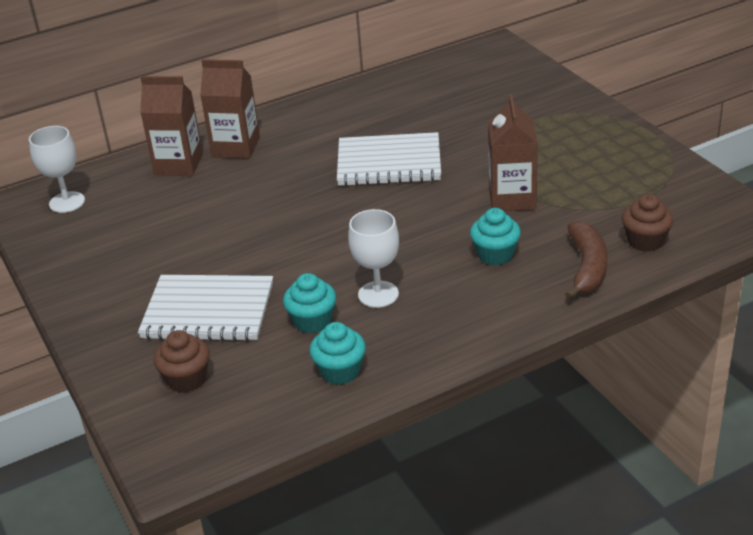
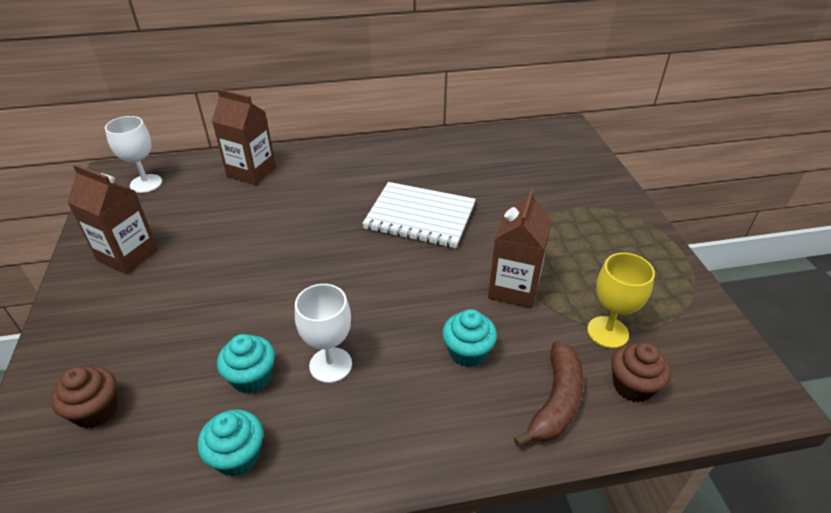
camera: 15 degrees right, 5 degrees up
(208, 311) = (171, 332): white notebook -> none
(236, 147) = (304, 168): brown carton -> brown carton (128, 255)
(610, 210) = (607, 332): none -> yellow goblet

